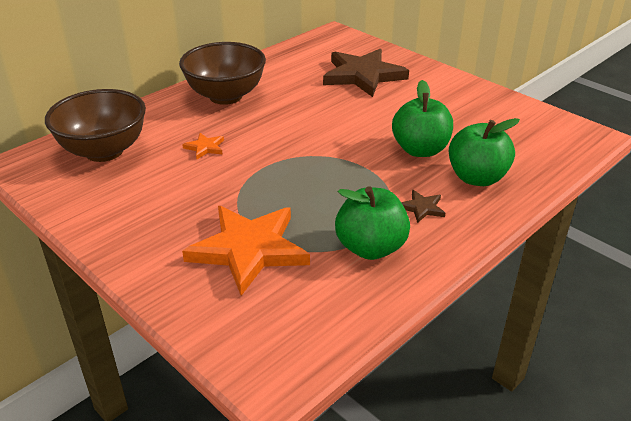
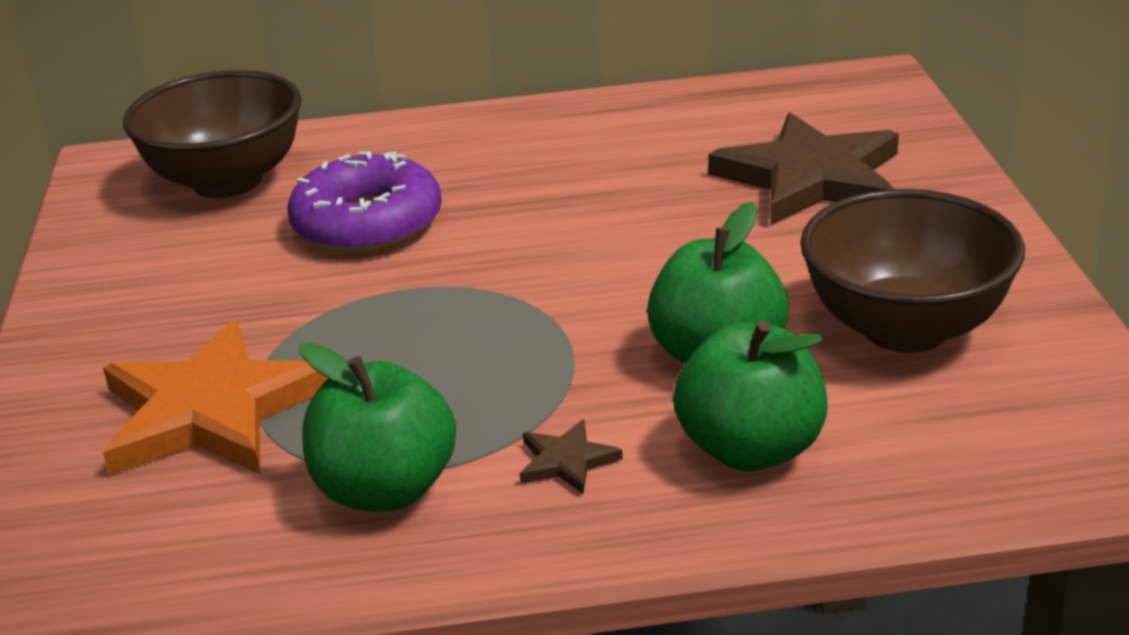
camera: 40 degrees right, 5 degrees down
(205, 147) = (367, 224): orange star -> purple donut
(225, 96) = (514, 146): brown bowl -> brown bowl (905, 328)

